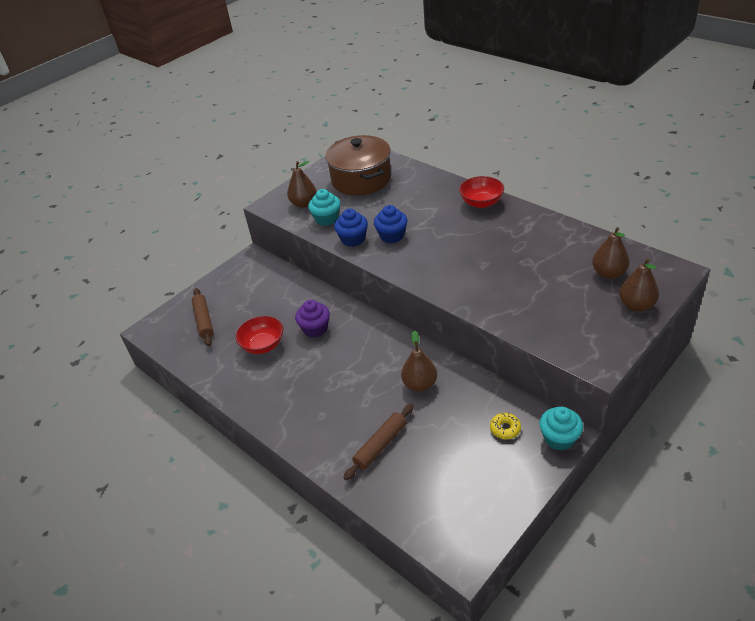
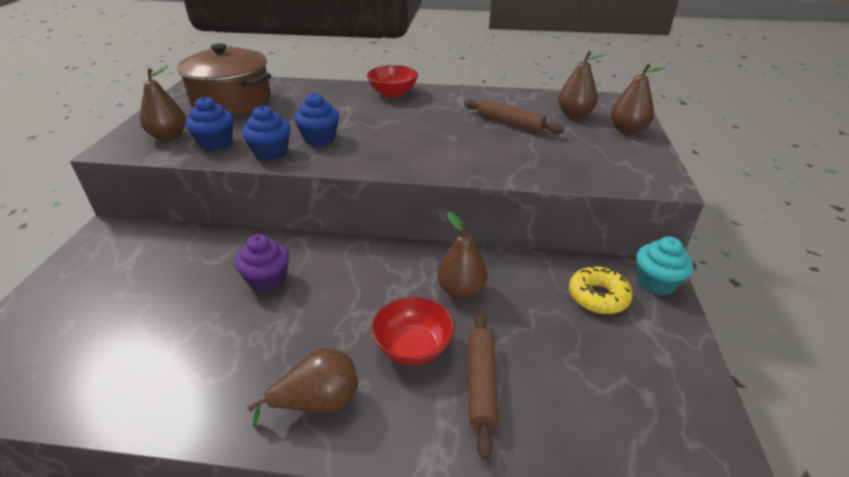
camera: 40 degrees left, 5 degrees down
(204, 320) = (62, 334): brown rolling pin -> brown rolling pin (510, 124)
(263, 345) = (197, 329): red bowl -> red bowl (413, 347)
(293, 413) = (318, 402): none -> brown pear
(326, 219) = (215, 143): turquoise cupcake -> blue cupcake
(505, 429) = (598, 297): yellow donut -> yellow donut, size x1.51

